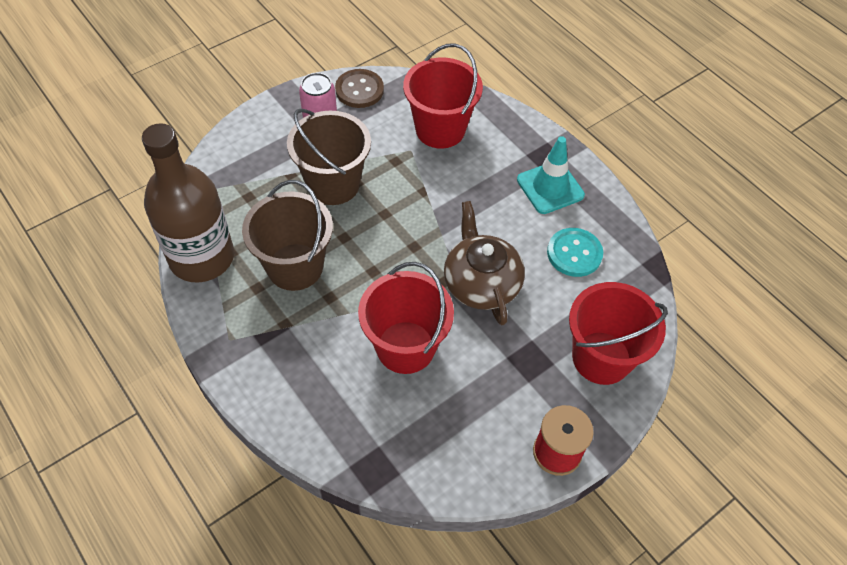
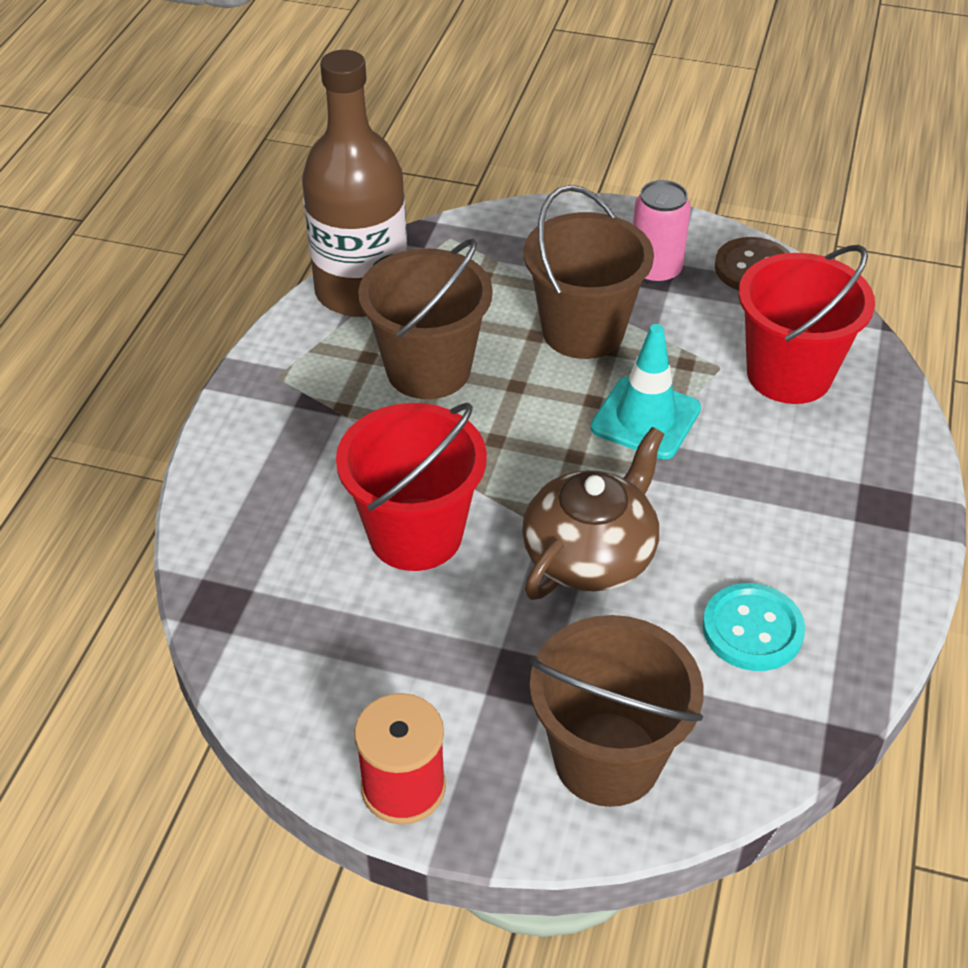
camera: 55 degrees right, 10 degrees down
(550, 187) = (835, 539): turquoise traffic cone -> turquoise traffic cone (645, 418)
(601, 358) = (607, 759): red bucket -> brown bucket

